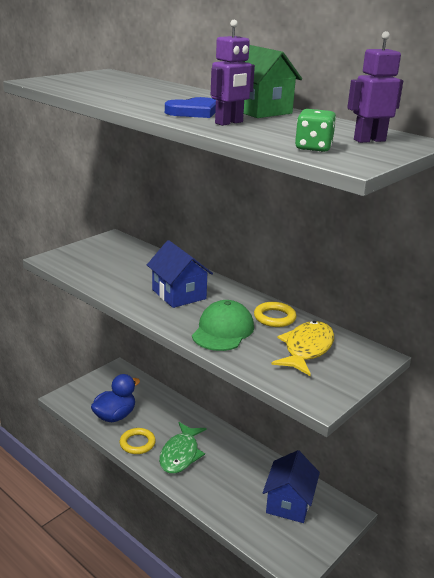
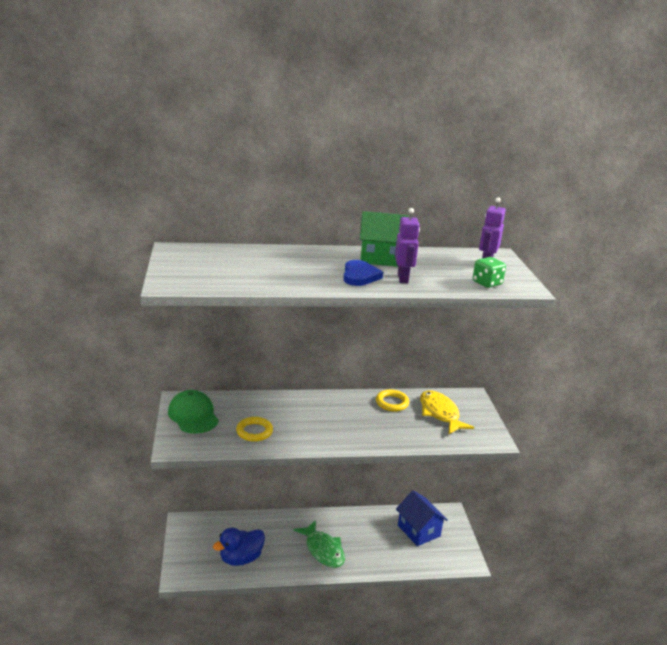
camera: 50 degrees left, 0 degrees up
(115, 416) = (241, 558): blue duck -> blue duck turned 120 degrees counterclockwise
(137, 443) = (286, 565): yellow ring -> yellow ring (254, 431)
(179, 294) = (315, 420): blue house -> none
(223, 330) = (385, 429): green cap -> green cap (193, 415)

